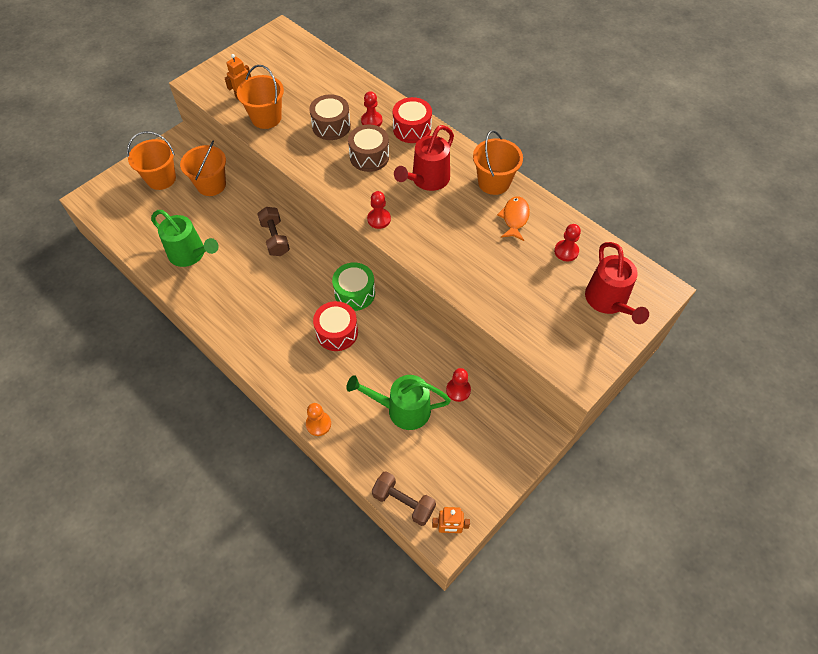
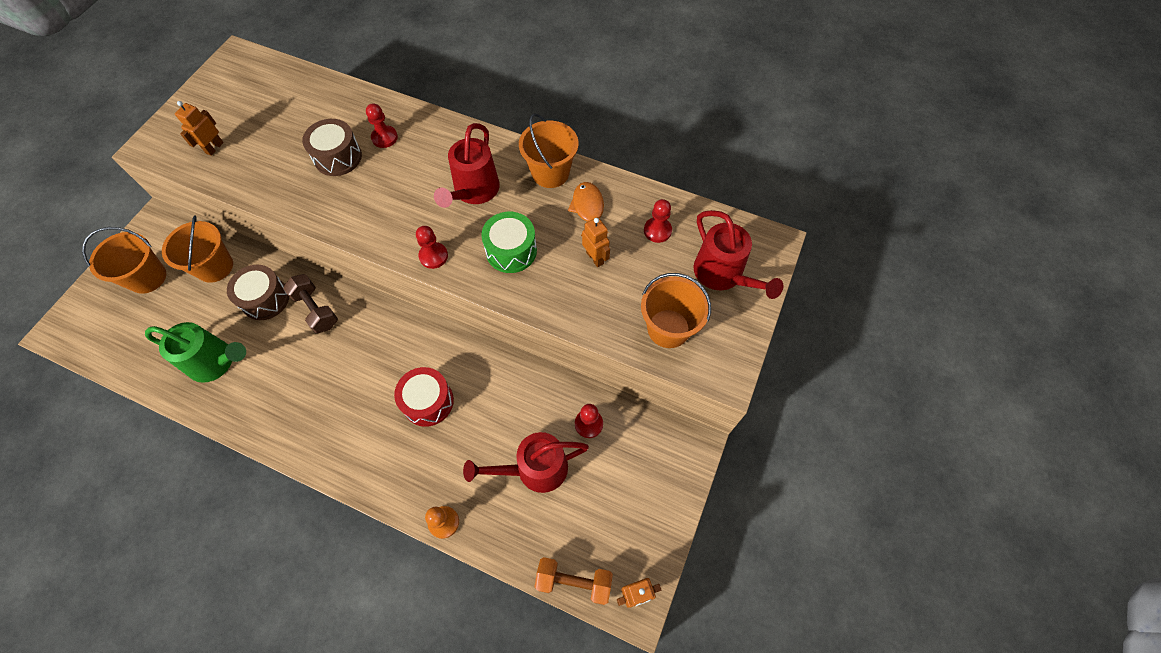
camera: 20 degrees left, 5 degrees up
(266, 118) = (253, 168): orange bucket -> orange bucket (668, 328)
(354, 293) = (433, 347): green drum -> green drum (511, 251)
(369, 157) = (396, 182): brown drum -> brown drum (265, 299)
(402, 409) = (534, 469): green watering can -> red watering can
(403, 502) = (573, 581): brown dumbbell -> orange dumbbell
(412, 129) = (435, 135): red drum -> none
(506, 257) = (595, 258): none -> orange robot

